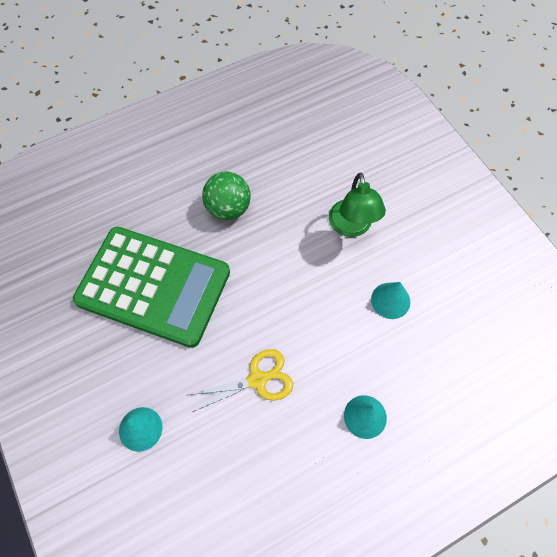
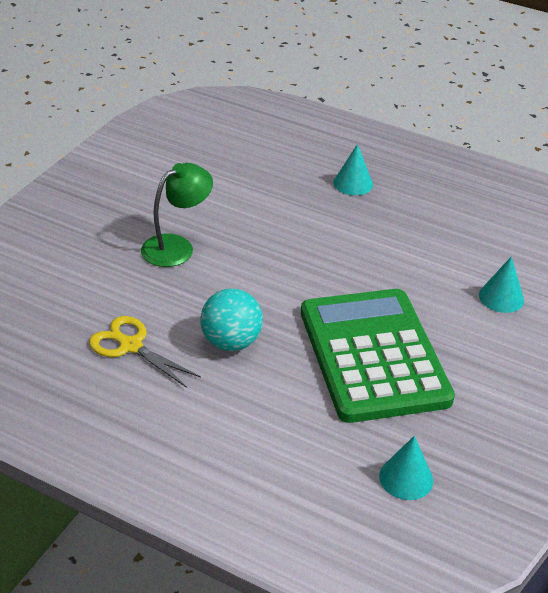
camera: 125 degrees left, 25 degrees down
(228, 208) = (231, 342): green ball -> turquoise ball
(258, 379) = (386, 248): yellow scissors -> yellow scissors (130, 346)
(390, 300) = (236, 200): turquoise cone -> turquoise cone (406, 478)

